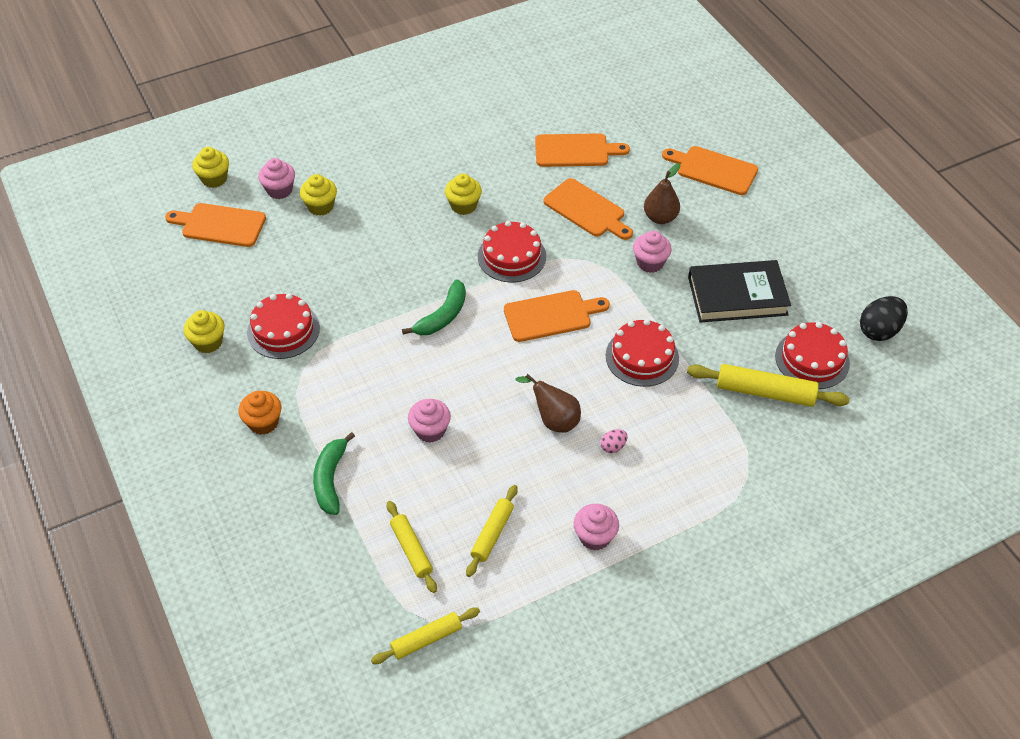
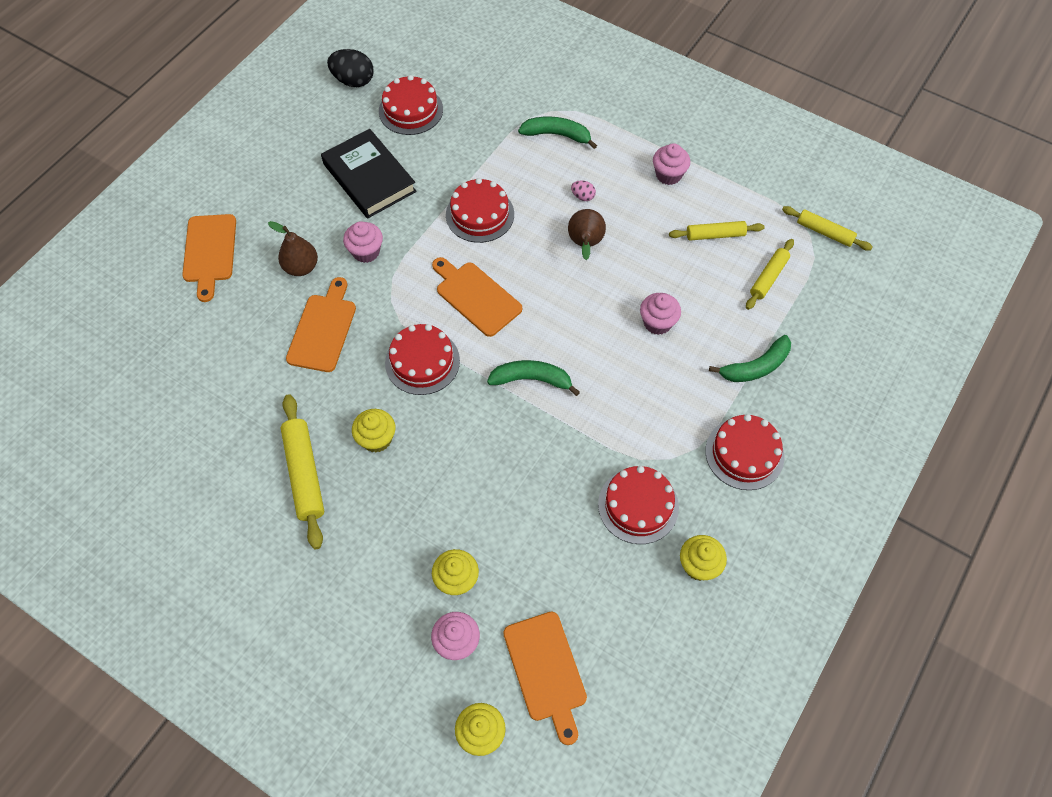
camera: 120 degrees left, 10 degrees up
(263, 422) = (744, 453): orange cupcake -> red cake
(575, 151) = (238, 378): orange cutting board -> none
(709, 465) = (557, 135): none -> green banana
(765, 392) = (464, 126): yellow rolling pin -> yellow rolling pin (304, 474)

